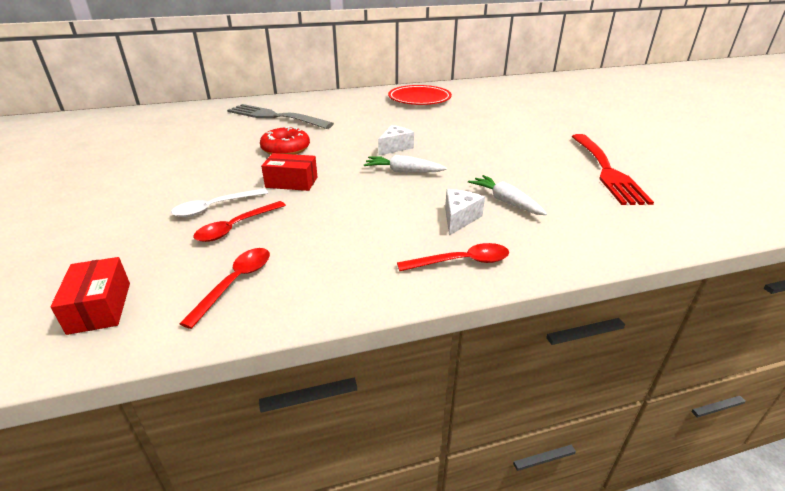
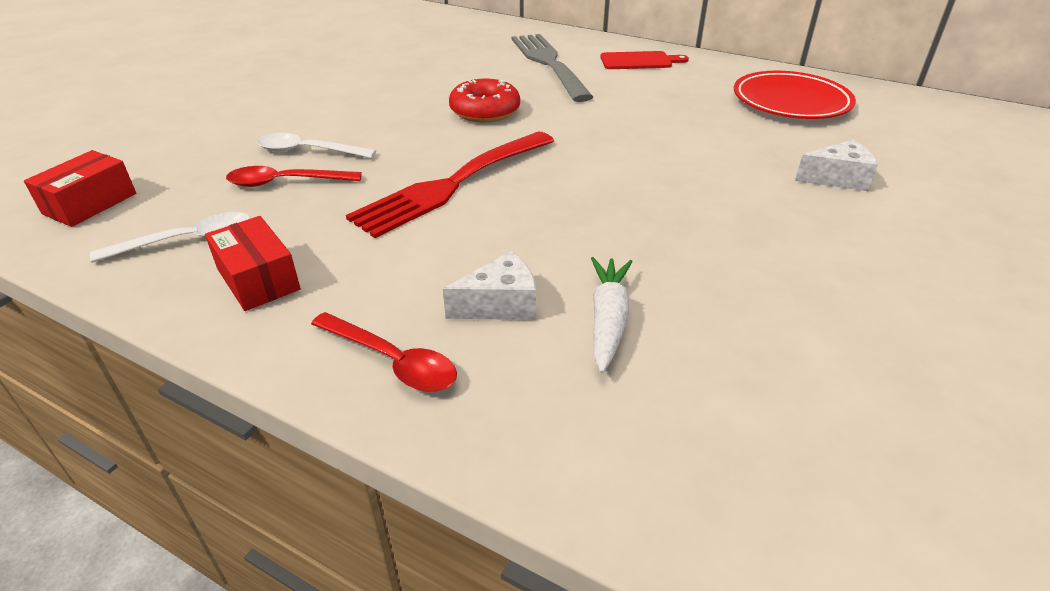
camera: 45 degrees right, 5 degrees up
(235, 283) = (188, 240): red spoon -> white spoon
(291, 182) = (417, 156): red box -> red box (258, 279)
(322, 102) = (639, 61): none -> red cutting board
(395, 147) = (612, 163): white cheese -> white cheese (837, 179)
(403, 171) = (558, 202): white carrot -> none
(606, 170) = (901, 373): red fork -> red fork (452, 184)

